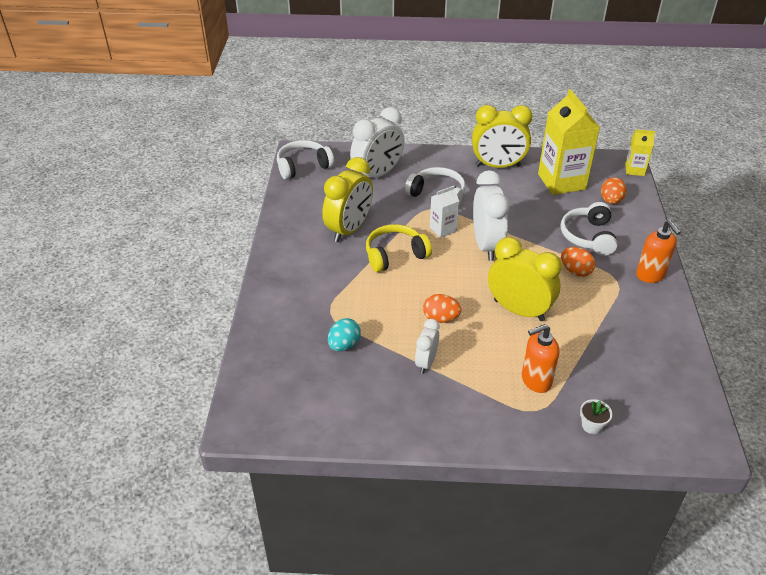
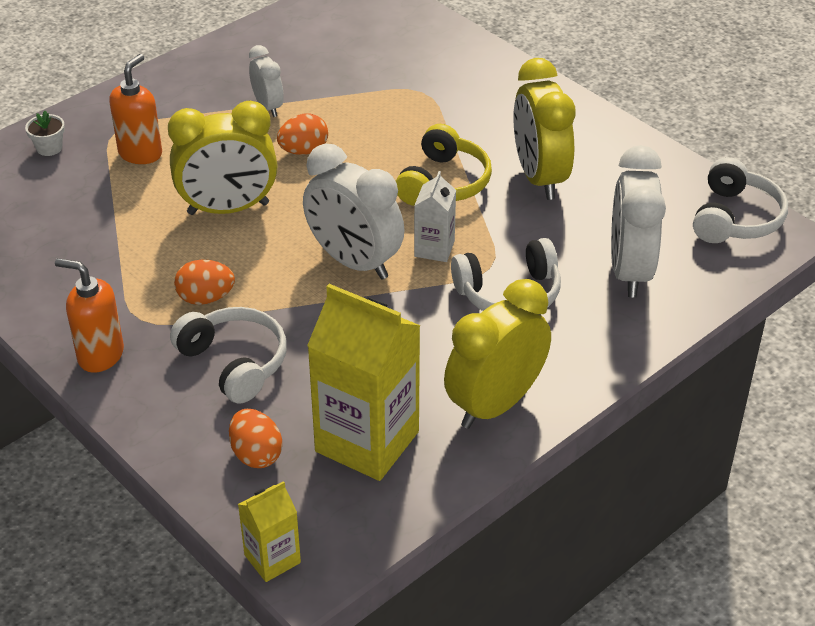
camera: 135 degrees right, 0 degrees up
(344, 345) = (365, 76): turquoise egg -> none

